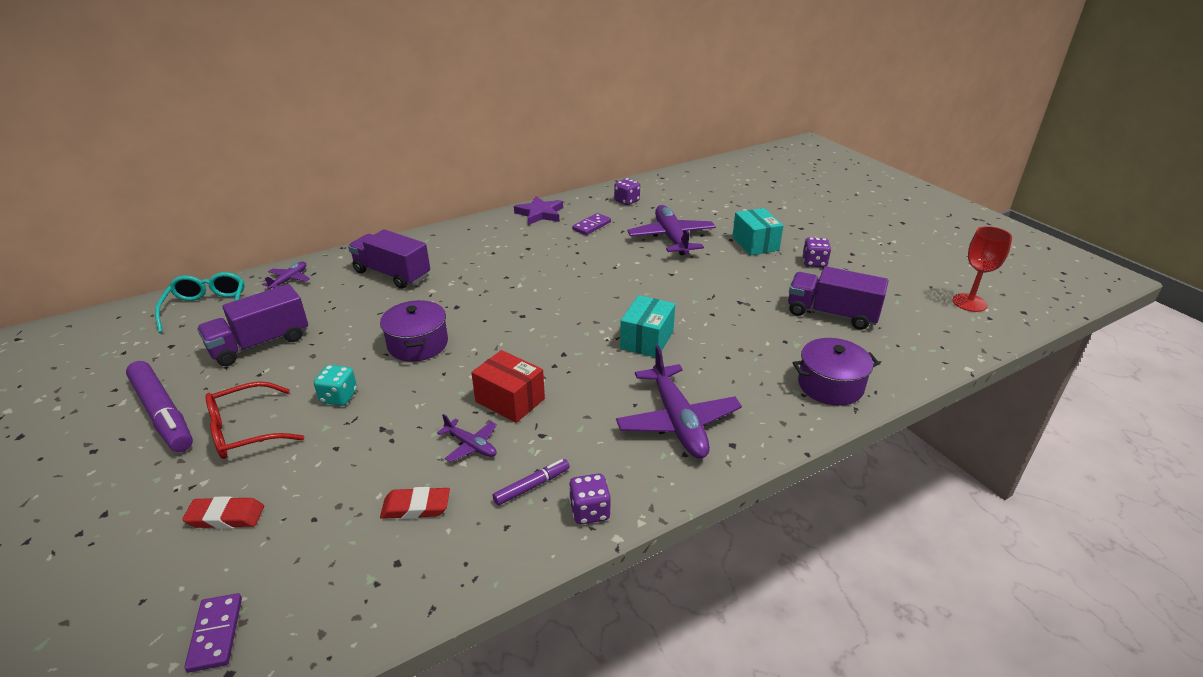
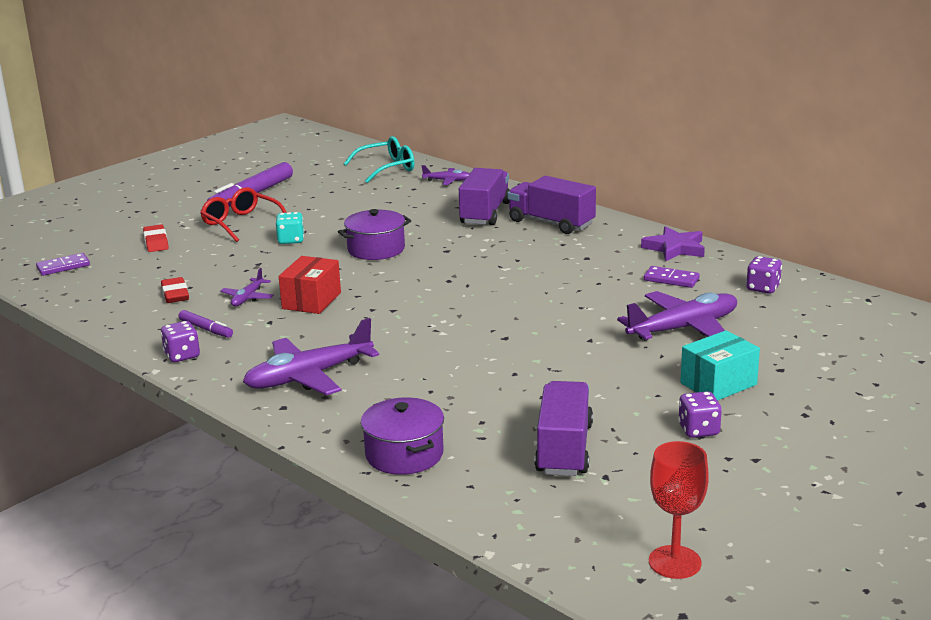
camera: 75 degrees right, 10 degrees down
(260, 344) = (347, 198): purple truck -> purple truck (551, 223)
(647, 340) = (439, 344): turquoise box -> none

